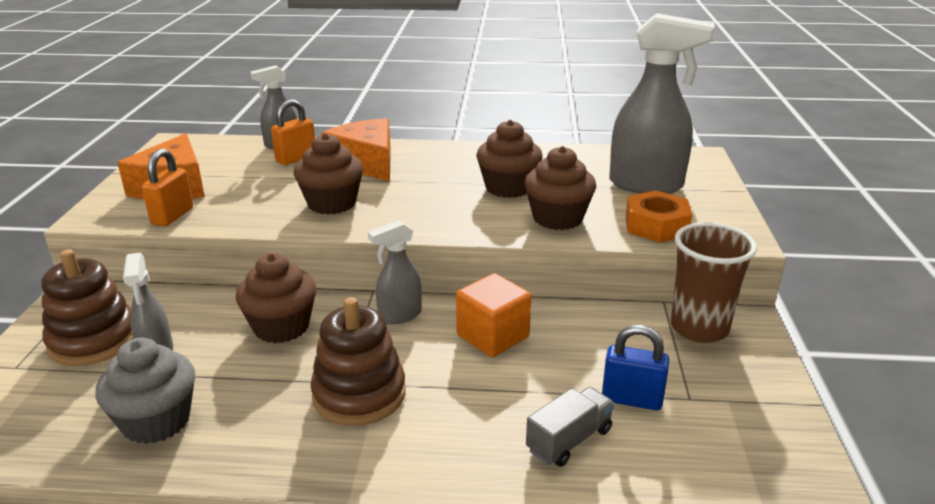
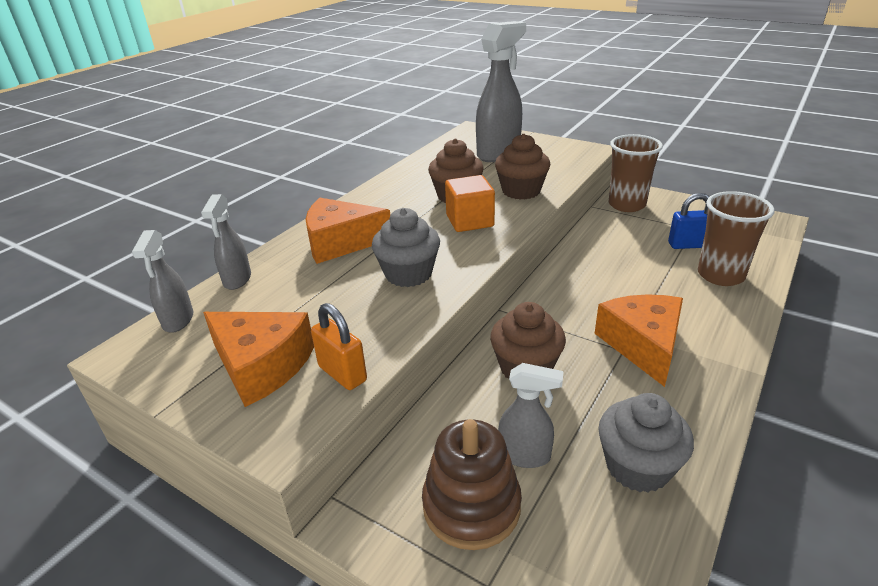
camera: 60 degrees left, 5 degrees up
(296, 159) = (285, 277): orange padlock -> none
(332, 203) = (408, 274): brown cupcake -> grey cupcake
(359, 394) = (642, 345): brown stacking toy -> orange cheese
(399, 315) = (546, 304): grey spray bottle -> grey spray bottle (178, 321)
(492, 336) = (597, 273): orange cube -> orange cube (470, 221)
(569, 440) = (720, 275): grey truck -> brown cup
(631, 399) = (688, 245): blue padlock -> blue padlock turned 45 degrees clockwise
(656, 226) = (557, 166): orange nut -> none

